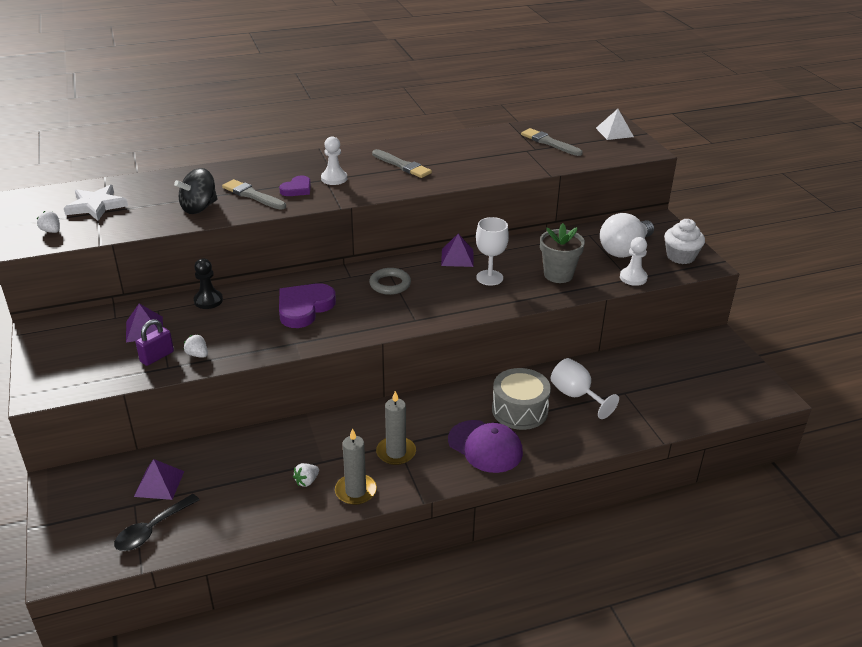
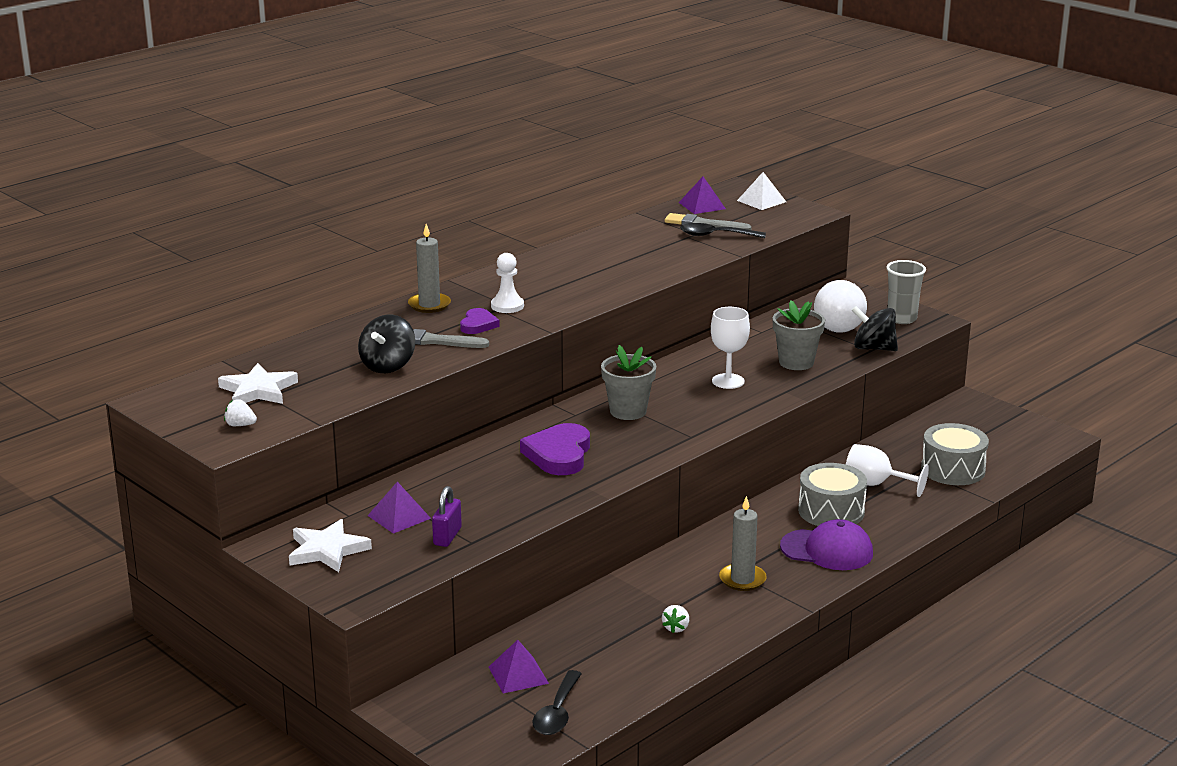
camera: 25 degrees left, 10 degrees down
(70, 343) = (327, 550): none -> white star
(197, 355) = (491, 523): white strawberry -> none
(208, 300) = (440, 474): black pawn -> none
(355, 491) = (735, 621): grey candle -> grey candle (429, 305)
(390, 284) = (628, 411): grey ring -> grey flower pot
(402, 165) = (569, 278): grey brush -> none
(457, 257) = (673, 370): purple pyramid -> purple pyramid (702, 205)
(549, 154) = (716, 235): none -> black spoon
(633, 278) = (873, 348): white pawn -> black spinning top
(653, 401) = (953, 469): none -> grey drum
(680, 256) = (902, 319): white cupcake -> grey cup

